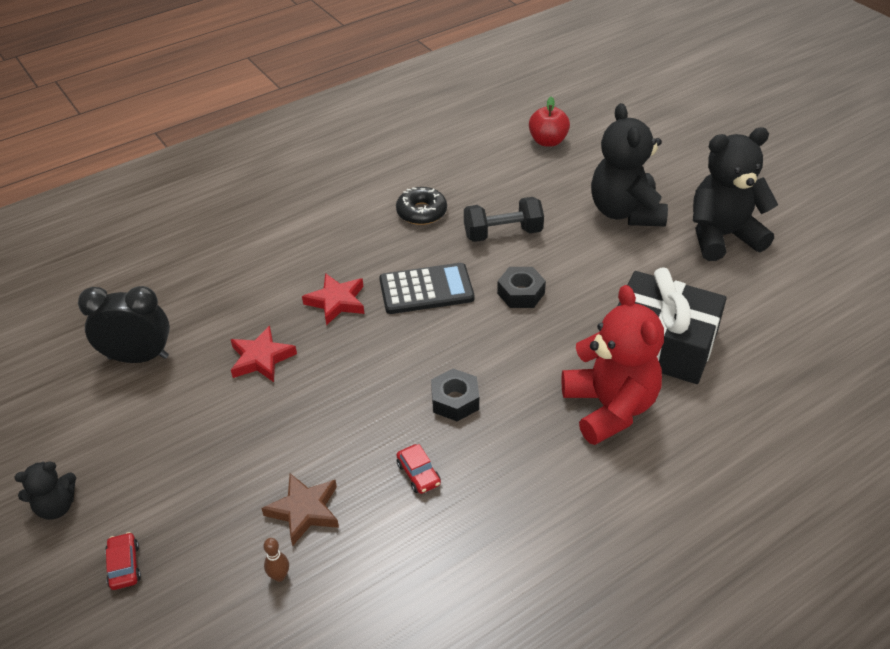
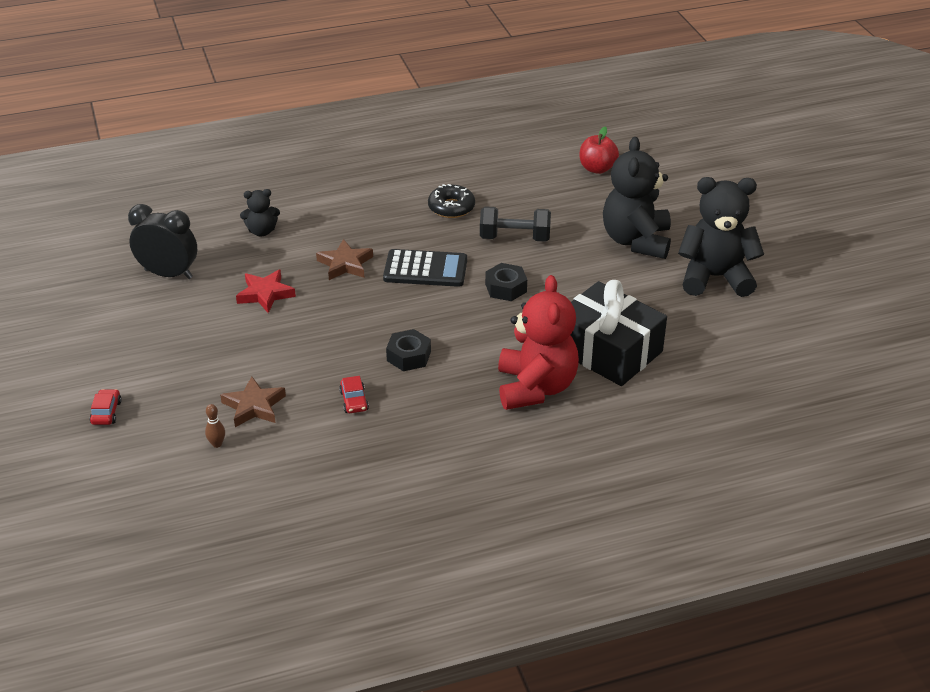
camera: 15 degrees right, 5 degrees down
(56, 506) = (70, 364): black teddy bear -> black teddy bear (262, 231)
(336, 302) = (345, 264): red star -> brown star

